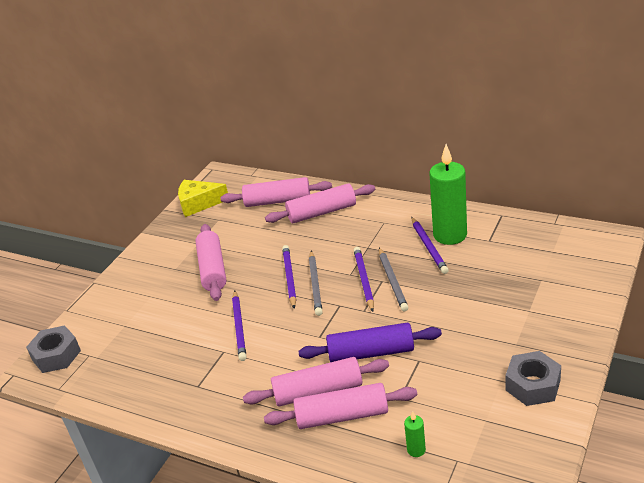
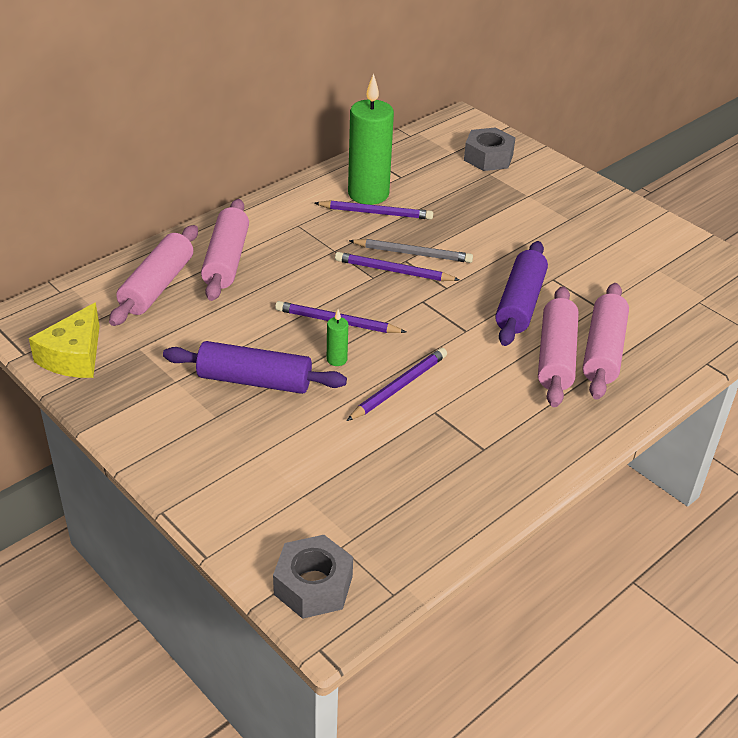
camera: 75 degrees left, 5 degrees up
(213, 269) = (254, 381): pink rolling pin -> purple rolling pin
(239, 327) = (399, 387): purple pencil -> purple pencil turned 60 degrees counterclockwise
(315, 285) = (370, 306): grey pencil -> none
(416, 450) = (675, 320): green candle -> green candle (336, 359)
(532, 385) = (629, 230): grey nut -> grey nut (488, 157)

